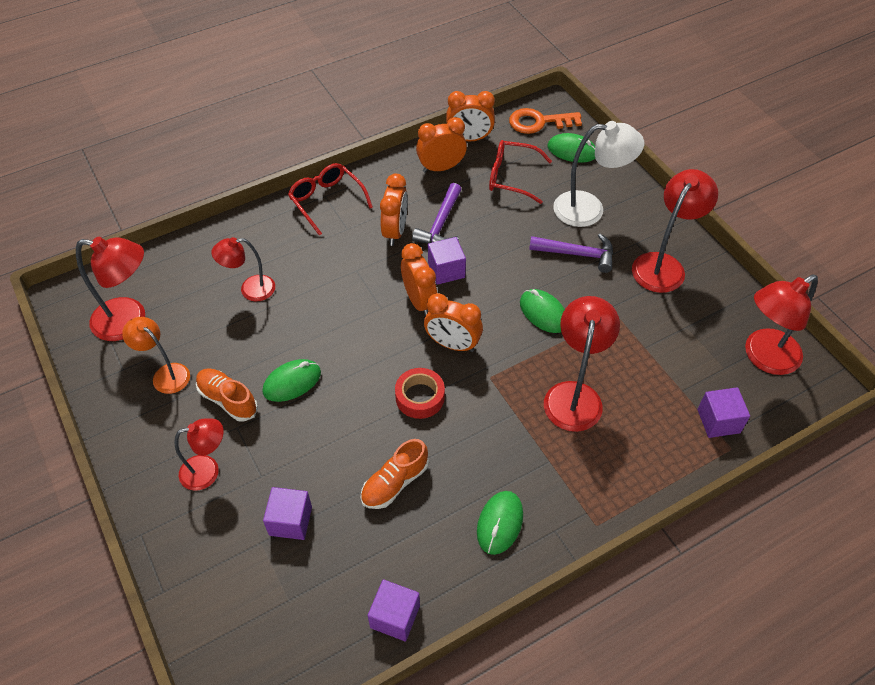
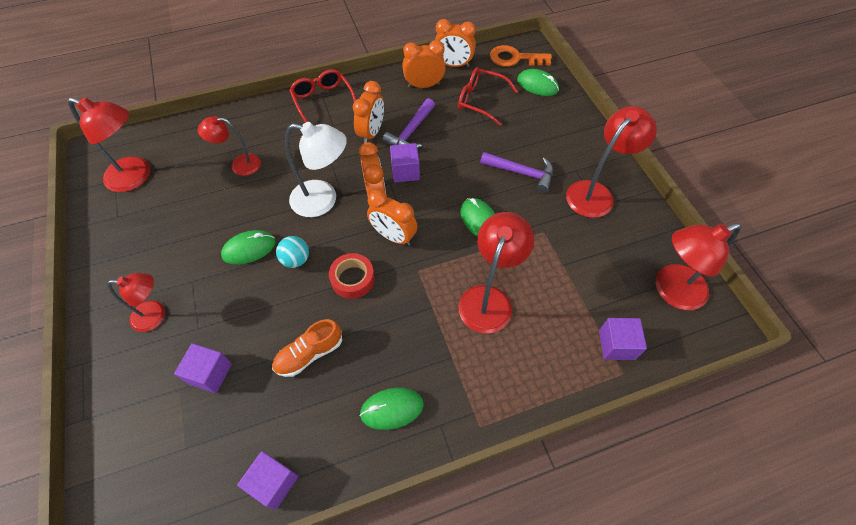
camera: 10 degrees right, 5 degrees up
(166, 374) = (149, 226): orange lamp -> none
(228, 400) = (192, 256): orange shoe -> none
(349, 386) = (296, 260): none -> turquoise ball
(499, 523) = (392, 409): green mouse -> green mouse turned 45 degrees clockwise
(589, 209) = (541, 136): white lamp -> white lamp (323, 200)

